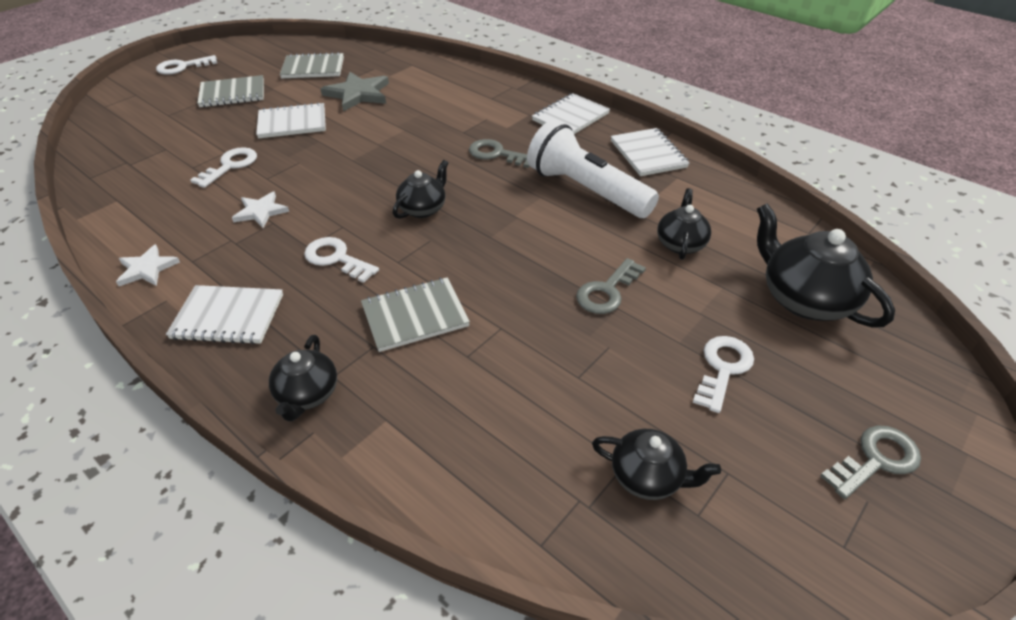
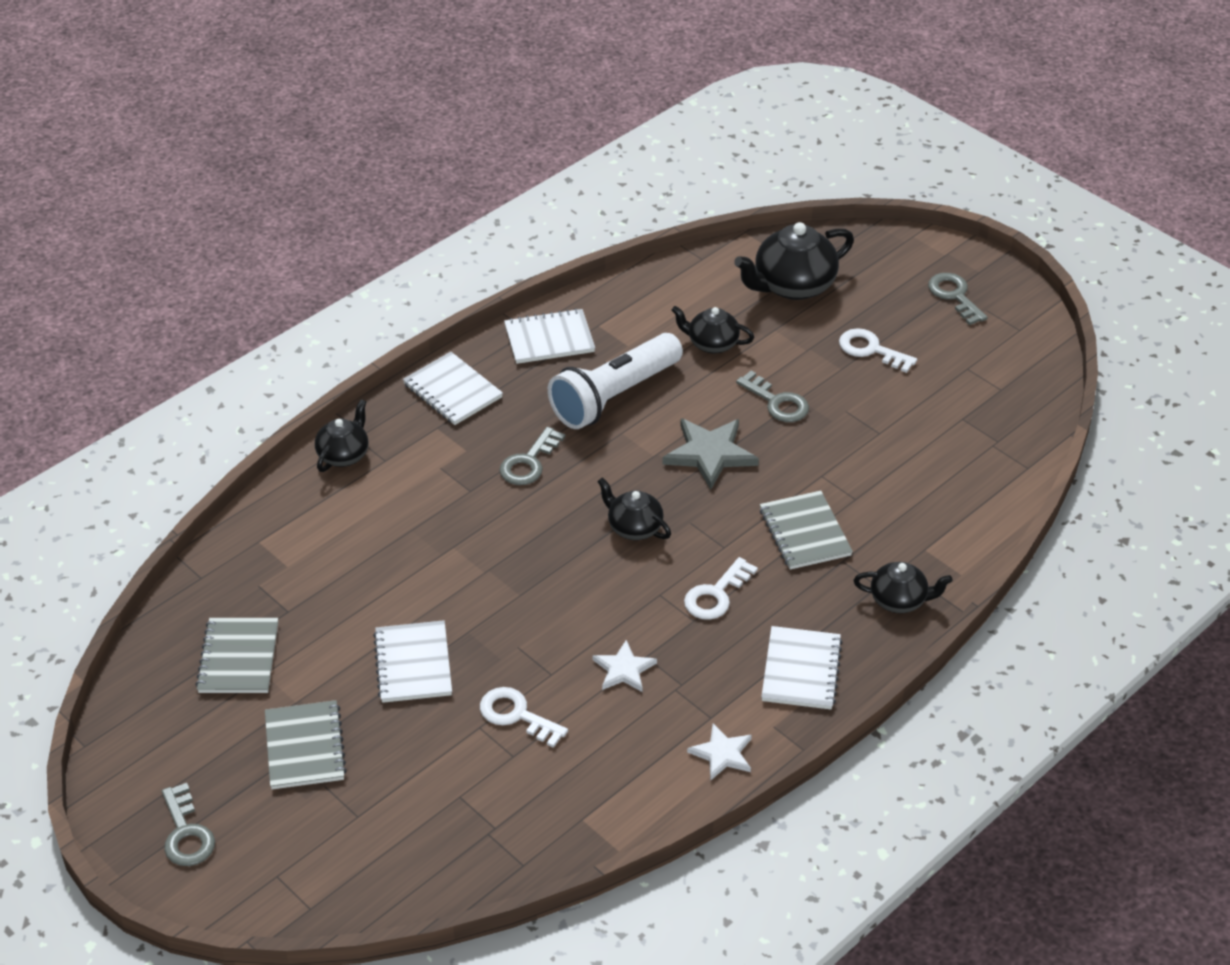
camera: 85 degrees left, 0 degrees up
(182, 67) = (186, 833): white key -> grey key
(358, 94) = (341, 598): grey star -> grey star (710, 454)
(647, 477) = (972, 408): black teapot -> black teapot (344, 455)

